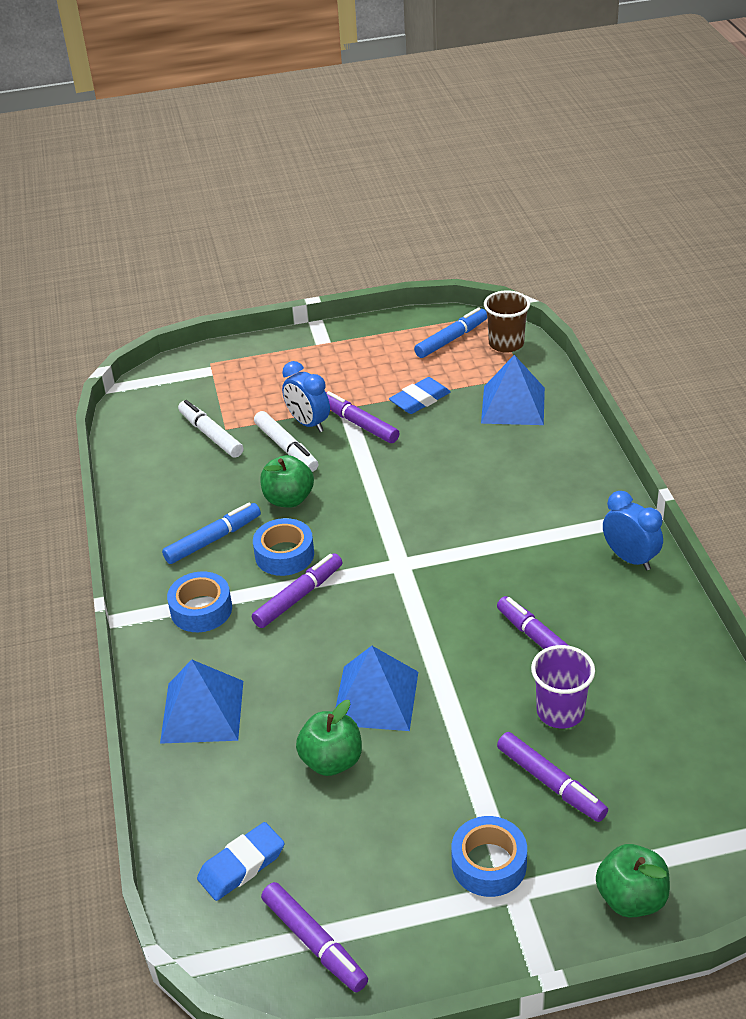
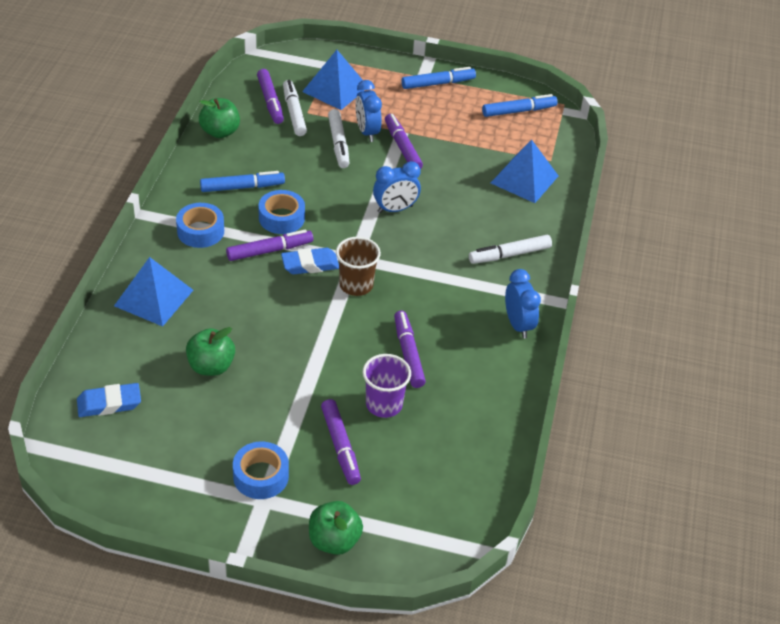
camera: 20 degrees right, 5 degrees up
(288, 499) = (313, 181): green apple -> green apple (220, 132)
(314, 942) = (119, 470): purple marker -> purple marker (270, 101)
(345, 344) = (438, 83): none -> blue marker
(376, 698) = (269, 340): blue pyramid -> blue pyramid (335, 89)
(403, 492) = (395, 209): none -> blue clock
(420, 400) = (459, 147): blue eraser -> blue eraser (310, 264)
(506, 344) = (557, 131): brown cup -> brown cup (356, 285)
(561, 489) = (509, 255): none -> white marker

